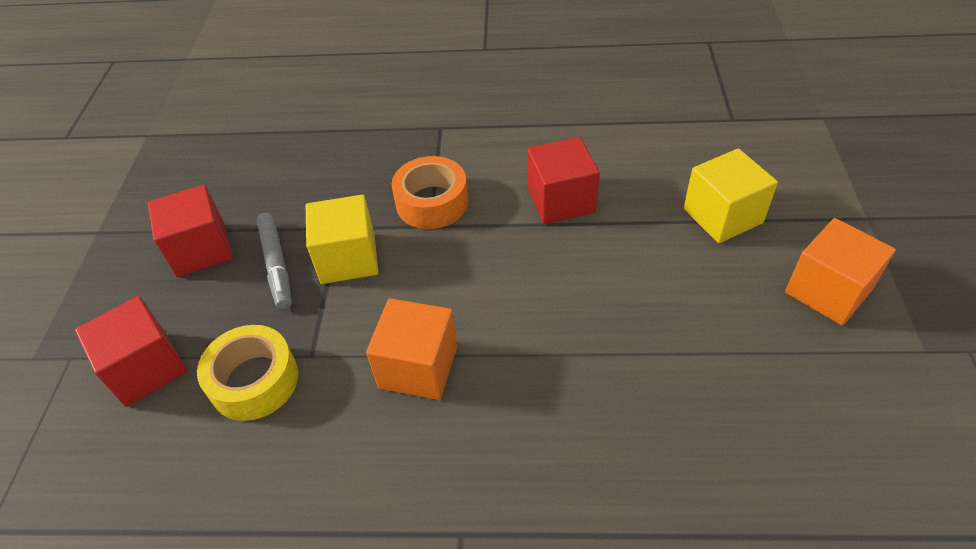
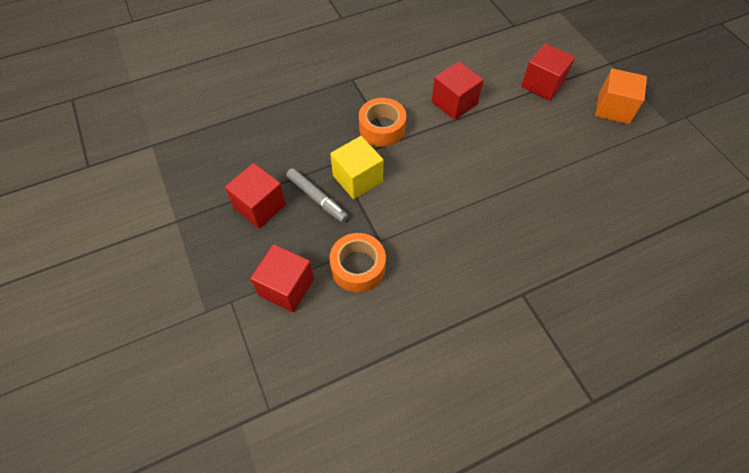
camera: 30 degrees left, 10 degrees up
(254, 381) = (358, 267): yellow tape -> orange tape
(418, 367) = (443, 223): orange cube -> none
(722, 216) = (542, 84): yellow cube -> red cube

